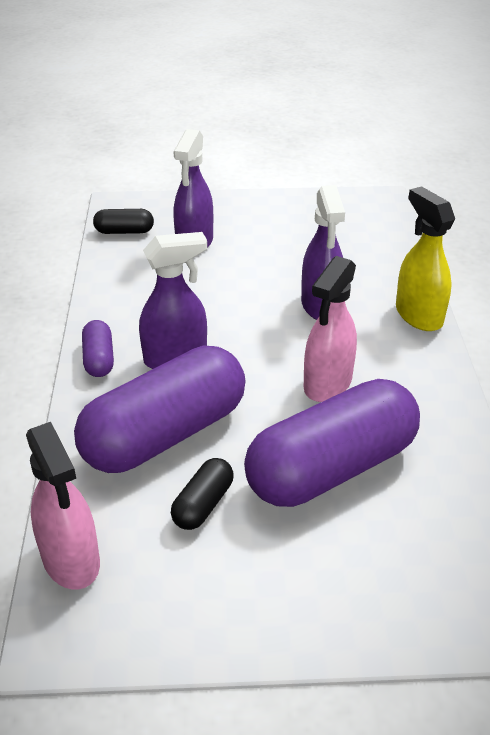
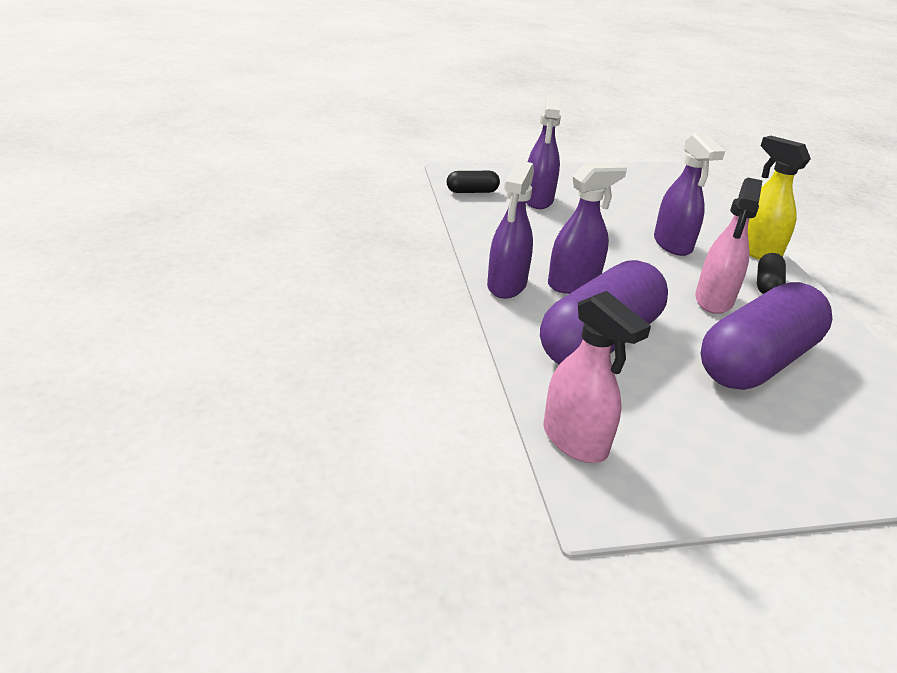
camera: 10 degrees left, 5 degrees down
(99, 359) = (506, 285): purple capsule -> purple spray bottle
(203, 504) = (665, 392): black capsule -> black capsule (767, 285)

